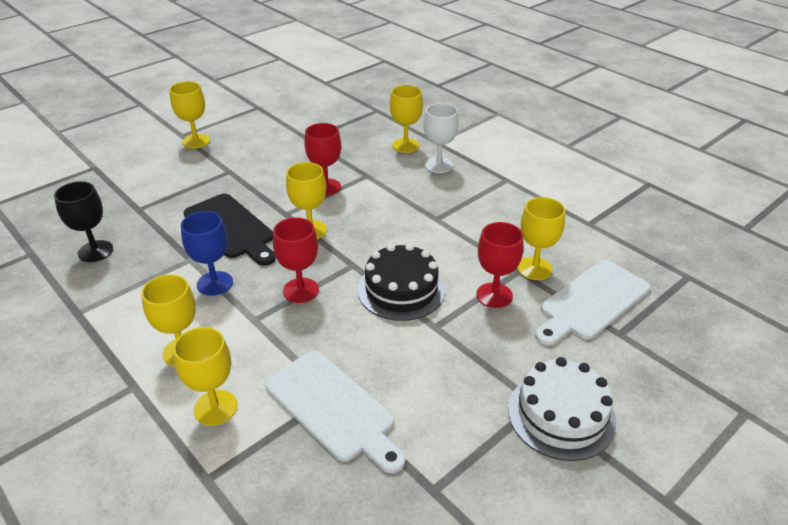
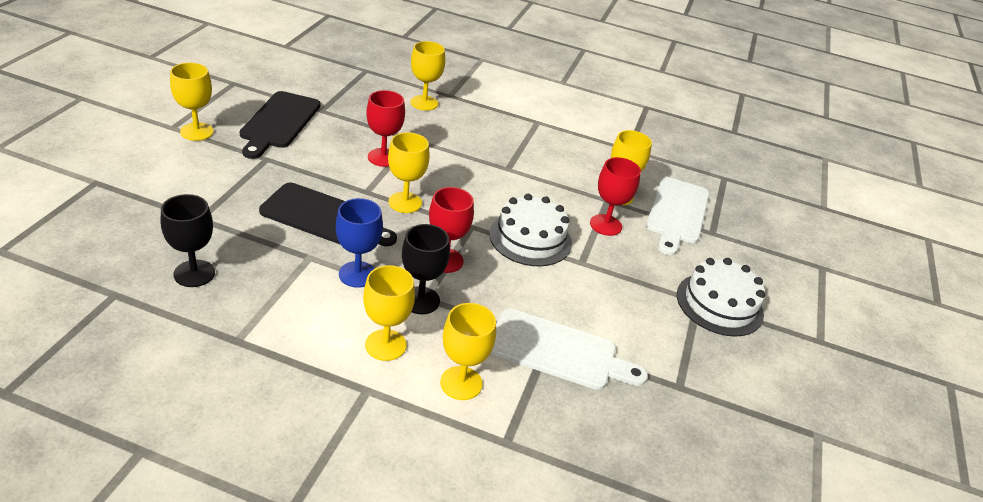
camera: 35 degrees left, 0 degrees up
(247, 321) = (420, 300): none -> black goblet
(264, 143) = (279, 122): none -> black cutting board
(401, 290) = (530, 238): black cake -> white cake
(438, 165) = (470, 118): white goblet -> none

